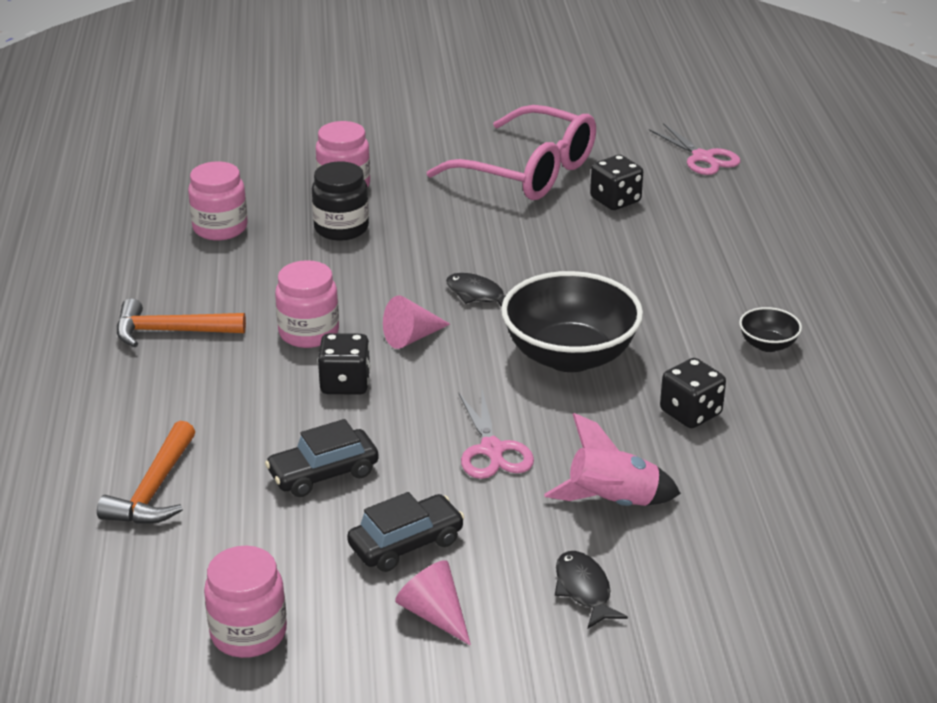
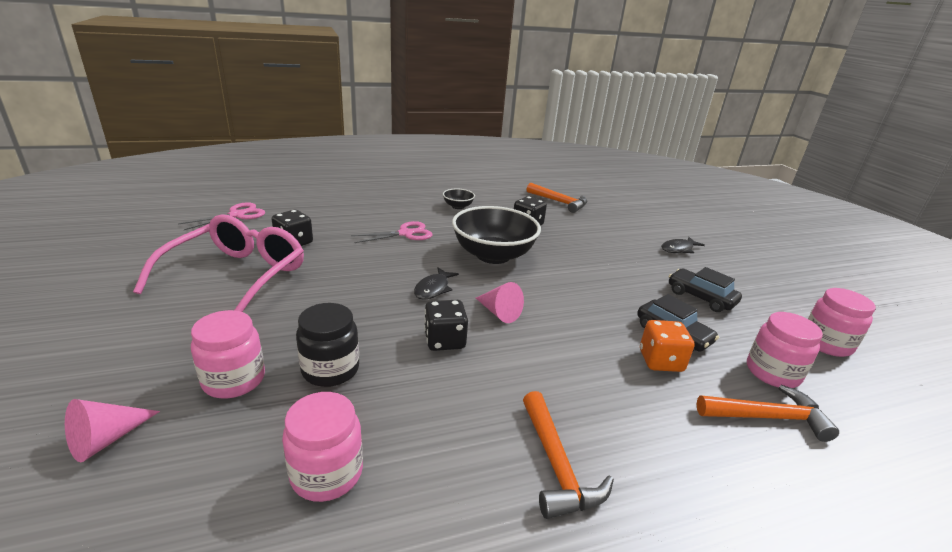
camera: 105 degrees left, 5 degrees down
(275, 442) = (660, 361): none -> orange dice
(309, 333) = (515, 365): pink jar -> pink jar (772, 373)
(345, 383) = (572, 337): black dice -> black dice (444, 340)
(434, 614) = (738, 285): pink cone -> pink cone (106, 439)
(492, 450) = (599, 276): pink scissors -> pink scissors (405, 233)
(612, 502) = (612, 243): pink rocket -> none
(817, 482) = (559, 202): none -> orange hammer

